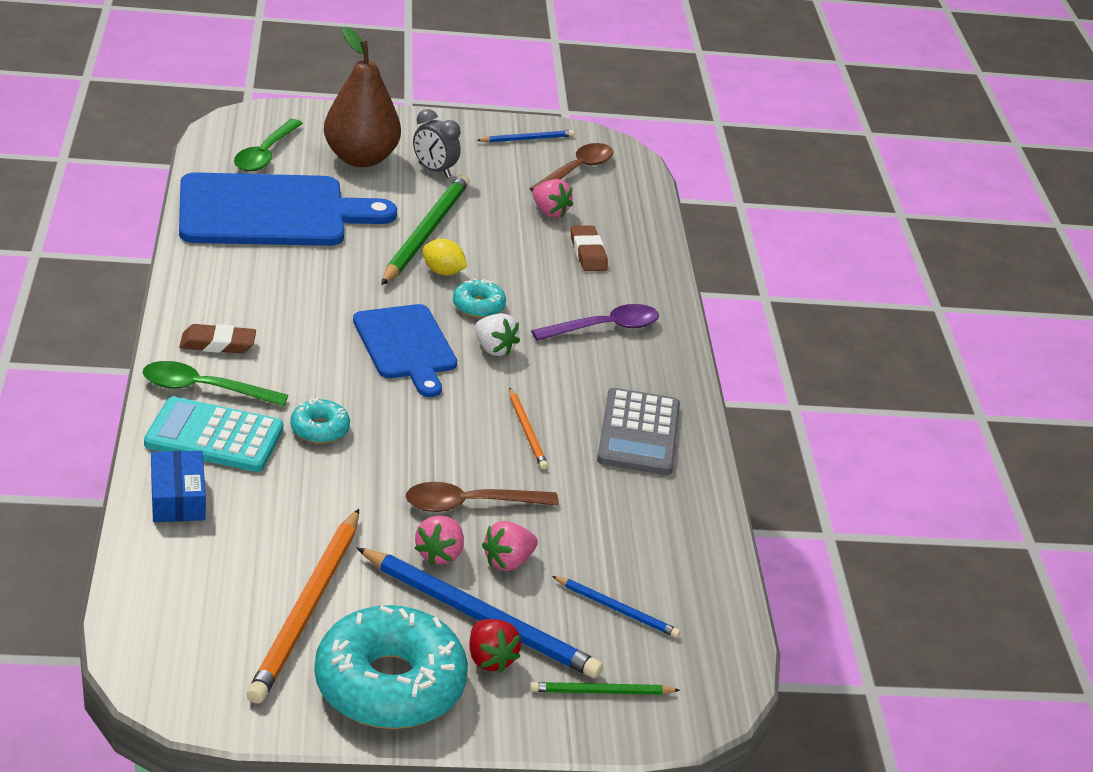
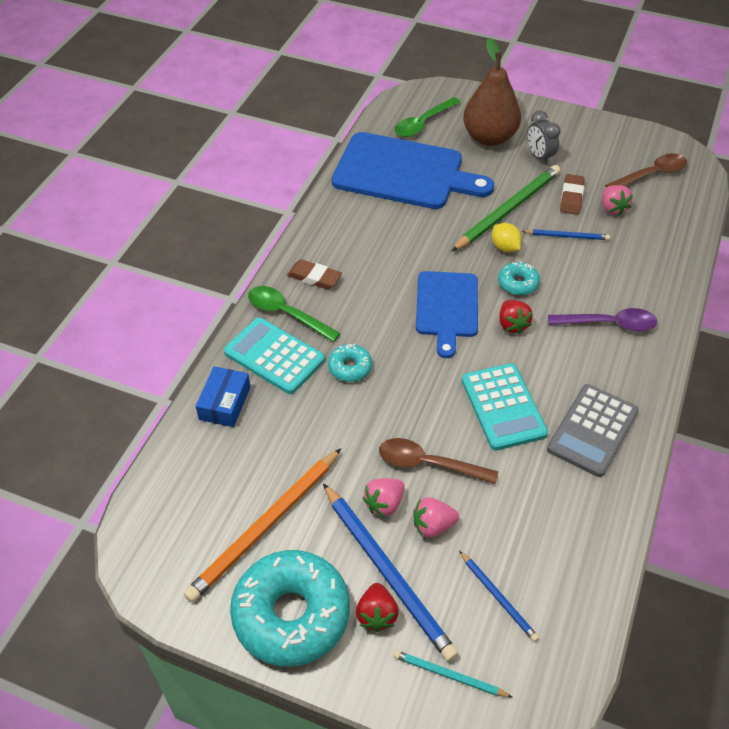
camera: 30 degrees right, 15 degrees up
(494, 349) = (512, 324): white strawberry -> red strawberry
(527, 139) = (624, 140): blue pencil -> blue pencil (567, 236)
(527, 431) = (503, 407): orange pencil -> turquoise calculator
(588, 253) = (626, 251): brown eraser -> brown eraser (571, 197)
(601, 692) = (449, 675): green pencil -> turquoise pencil

